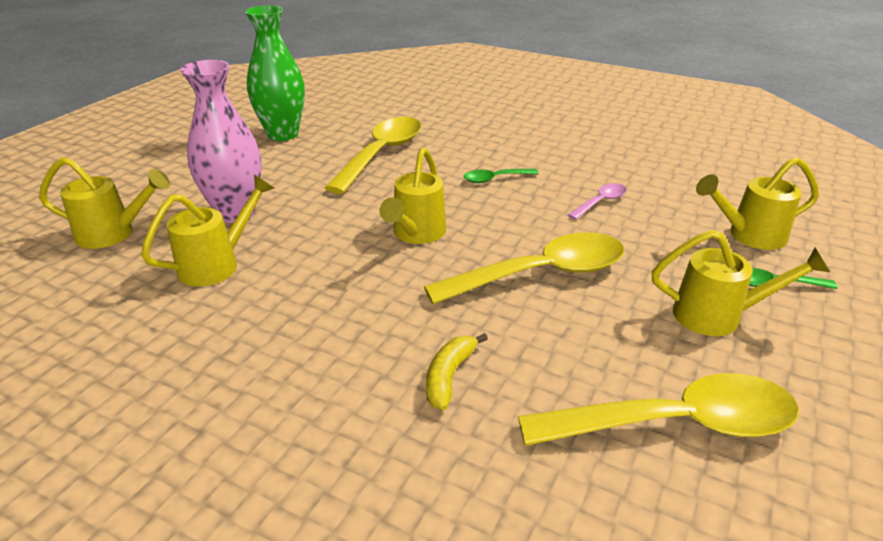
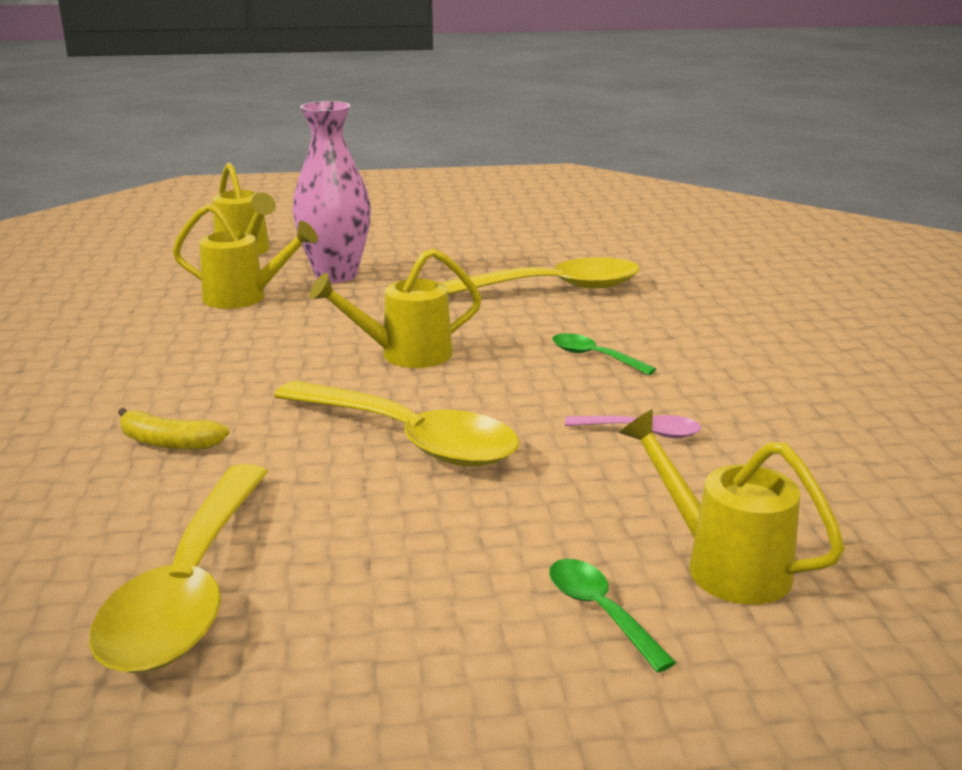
camera: 55 degrees right, 10 degrees down
(283, 134) = (514, 240): green vase -> none
(449, 376) = (169, 442): yellow banana -> yellow banana turned 150 degrees counterclockwise
(675, 423) = (190, 588): yellow spoon -> yellow spoon turned 45 degrees clockwise
(718, 316) = (453, 577): yellow watering can -> none

